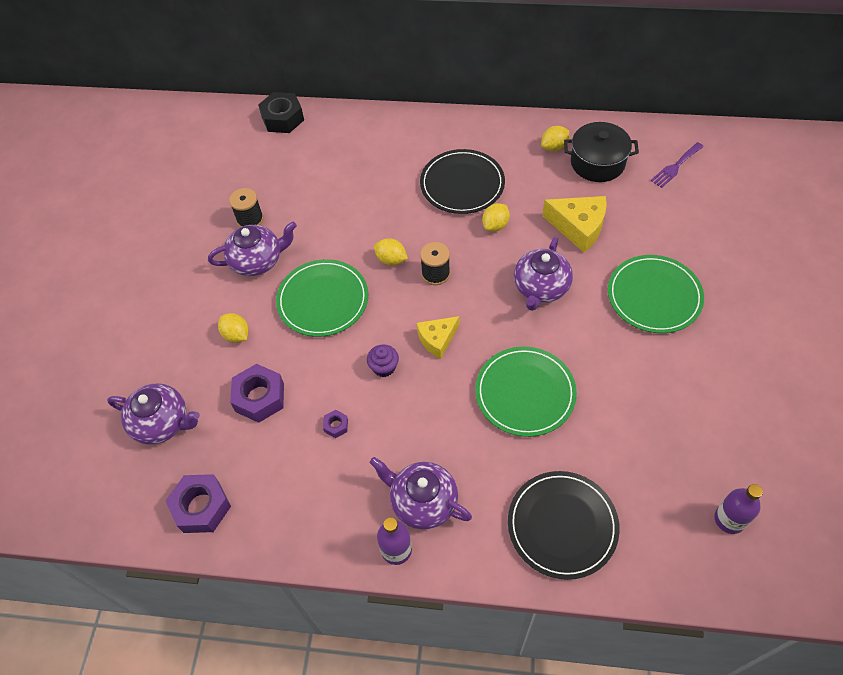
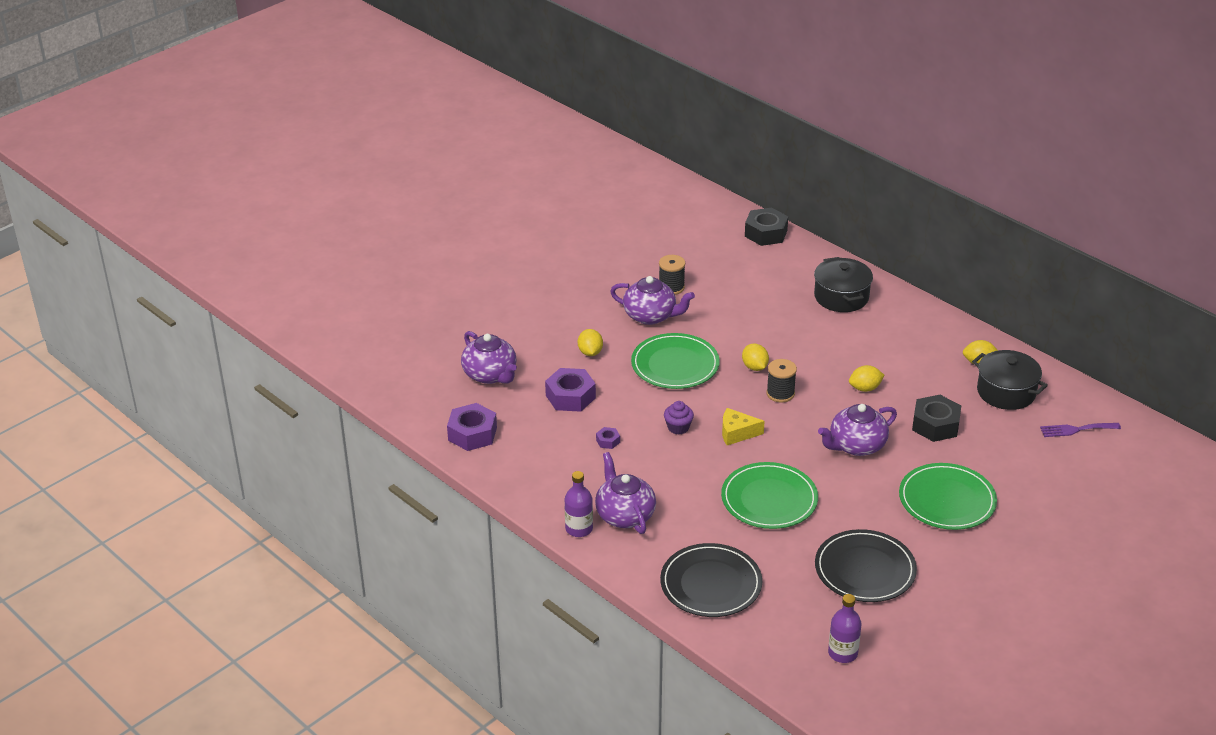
camera: 35 degrees right, 20 degrees down
(397, 146) = (841, 297): none -> black pot
(462, 184) = (868, 348): black plate -> black plate (865, 569)
(578, 227) = (935, 425): yellow cheese -> black nut

